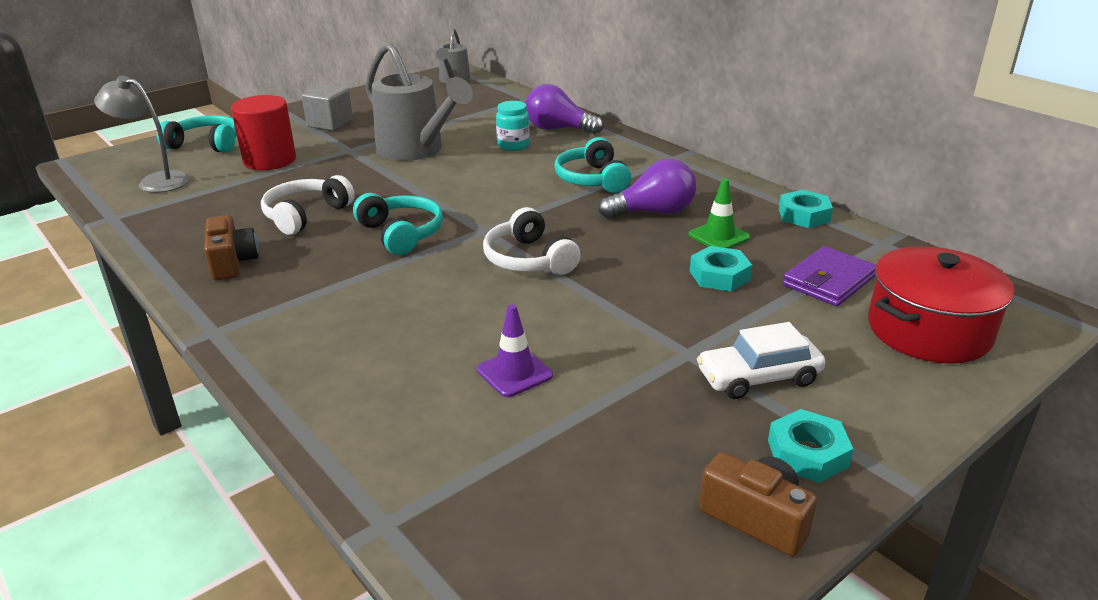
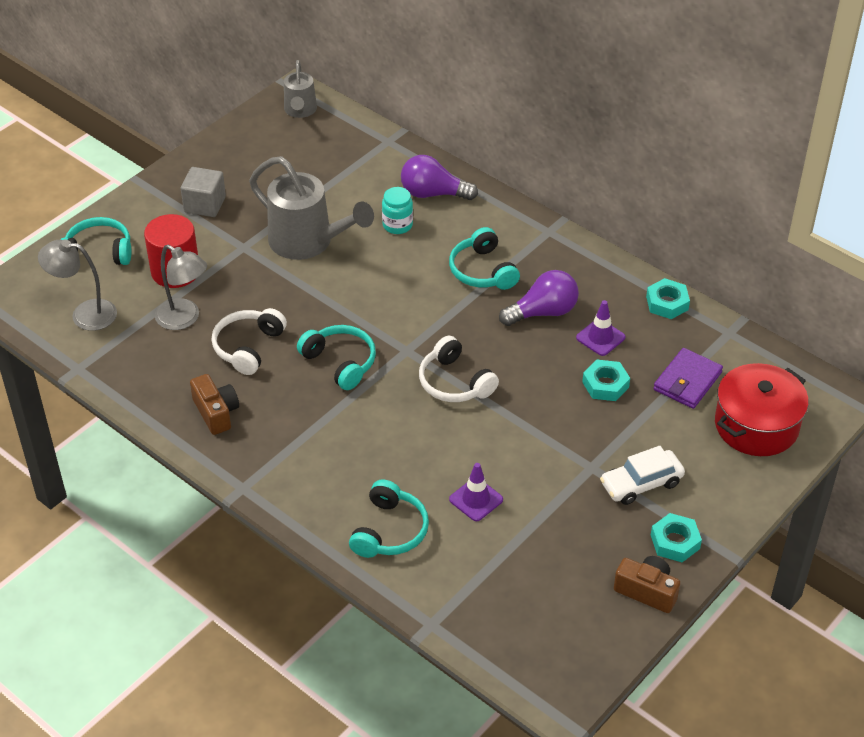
camera: 10 degrees left, 15 degrees up
(253, 191) = (184, 319): none -> grey lamp
(378, 396) = (390, 531): none -> turquoise headphones
(719, 236) = (600, 337): green traffic cone -> purple traffic cone

